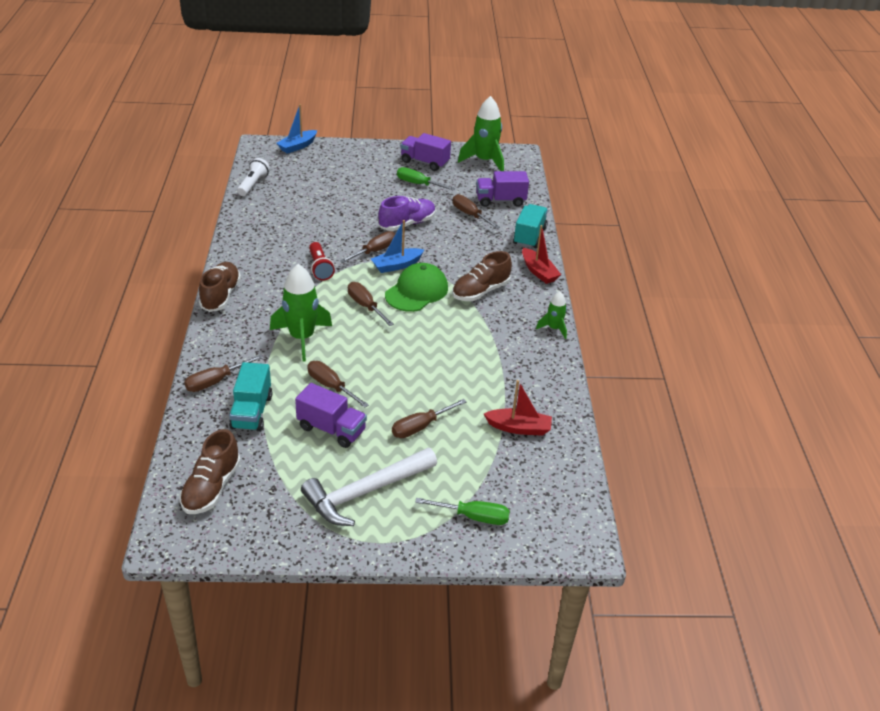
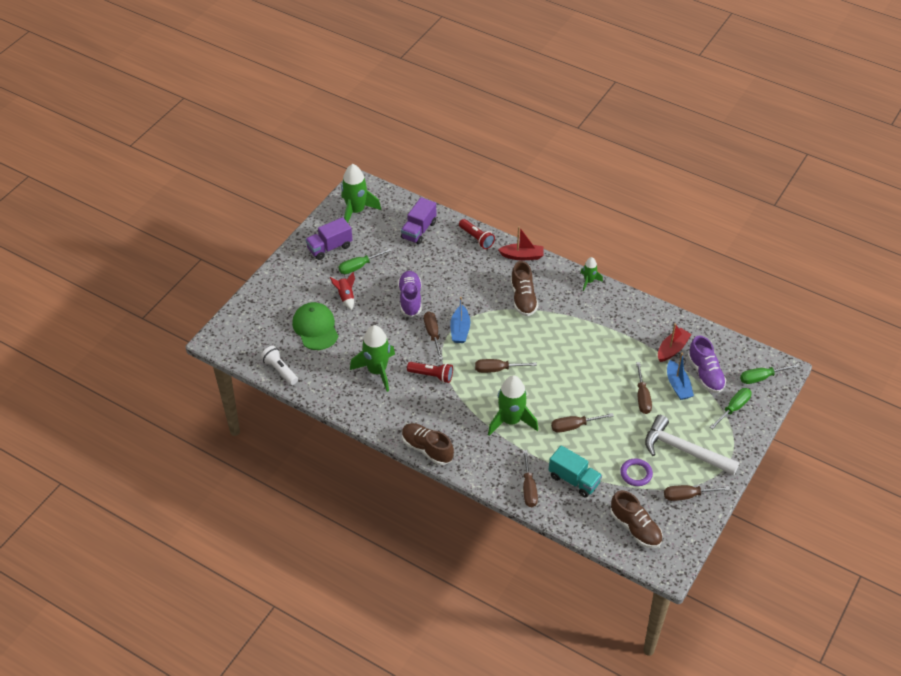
camera: 55 degrees left, 10 degrees up
(297, 146) = (239, 316): blue boat -> blue boat (678, 385)
(297, 235) = (377, 371): none -> green rocket
(297, 460) = (636, 474): none -> purple ring
(331, 429) = (617, 444): purple truck -> none
(366, 492) = (684, 450): white hammer -> white hammer turned 120 degrees clockwise
(374, 189) = (346, 297): none -> red rocket
(417, 291) = (499, 333): green cap -> green cap (315, 328)
(470, 215) = (425, 257): brown screwdriver -> brown screwdriver (688, 496)
(506, 470) = (705, 374): none -> purple shoe
(529, 236) = (476, 238): turquoise truck -> red flashlight
(550, 528) = (761, 377): none -> green screwdriver

